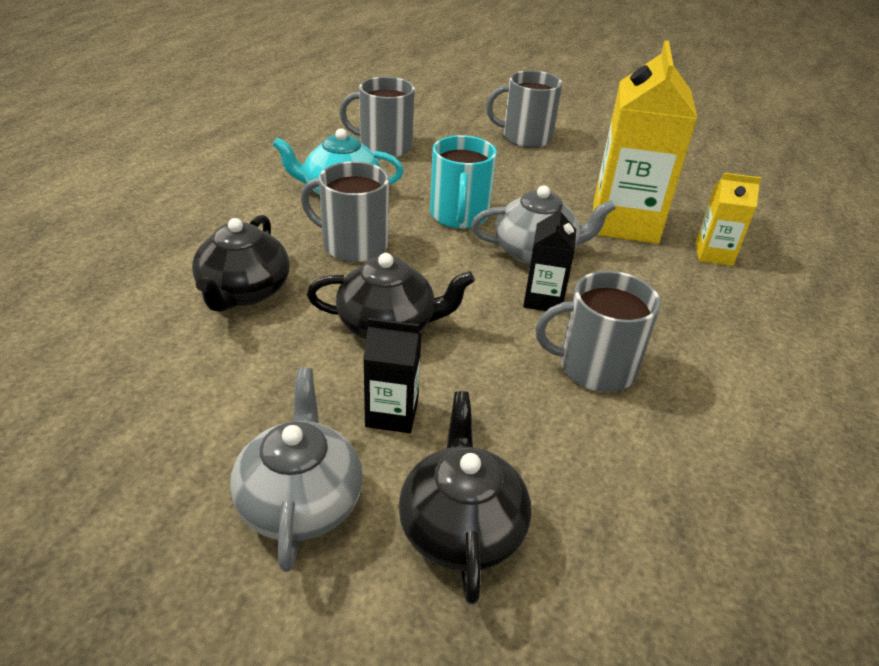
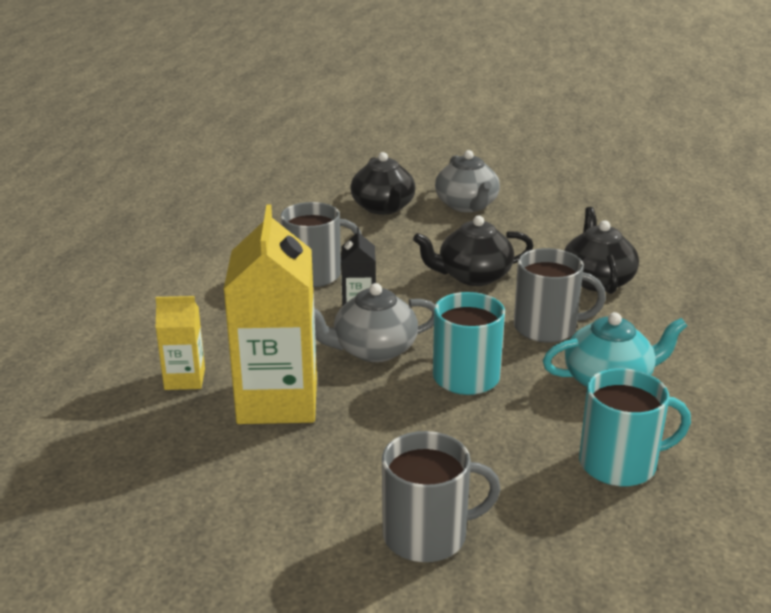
camera: 170 degrees right, 10 degrees down
(384, 147) = (619, 464): grey mug -> turquoise mug
(392, 413) = (441, 237): black carton -> none

